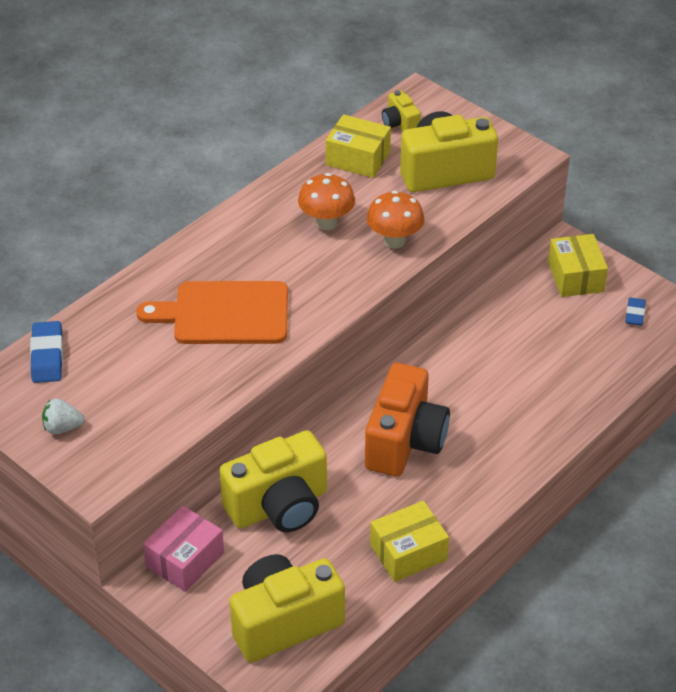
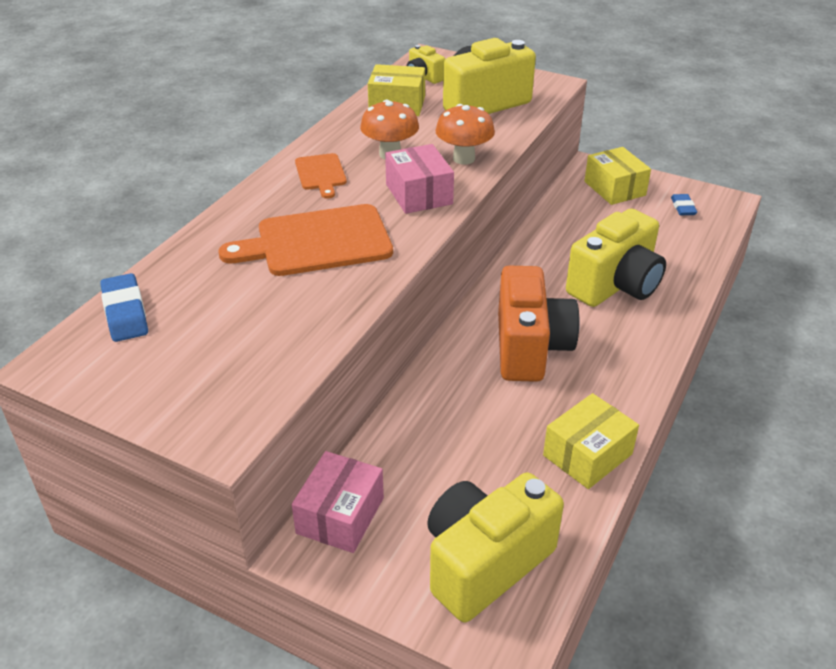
camera: 15 degrees left, 5 degrees down
(62, 427) = (163, 383): white strawberry -> none
(253, 236) = (321, 174): none -> orange cutting board
(279, 506) = (426, 435): yellow camera -> yellow camera (615, 285)
(334, 276) = (419, 194): none -> pink box

